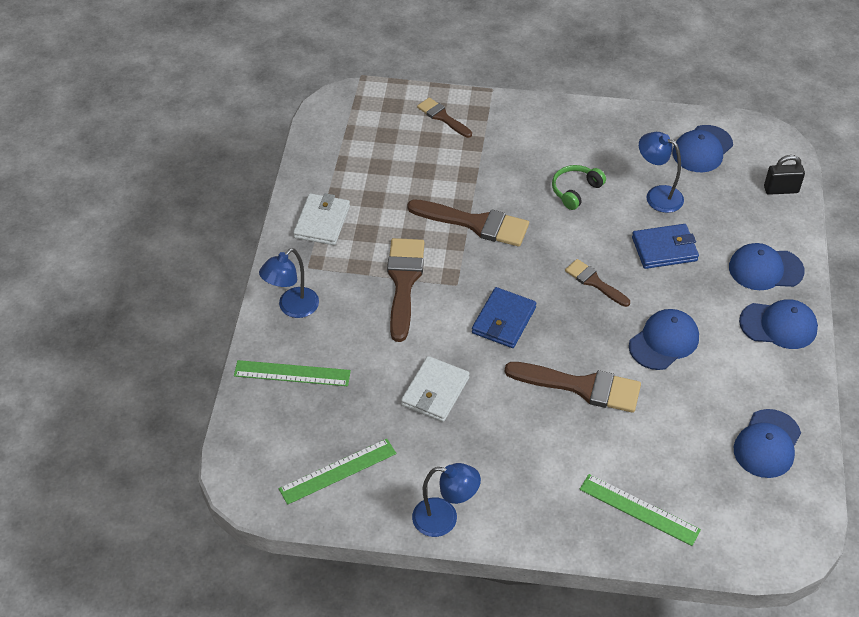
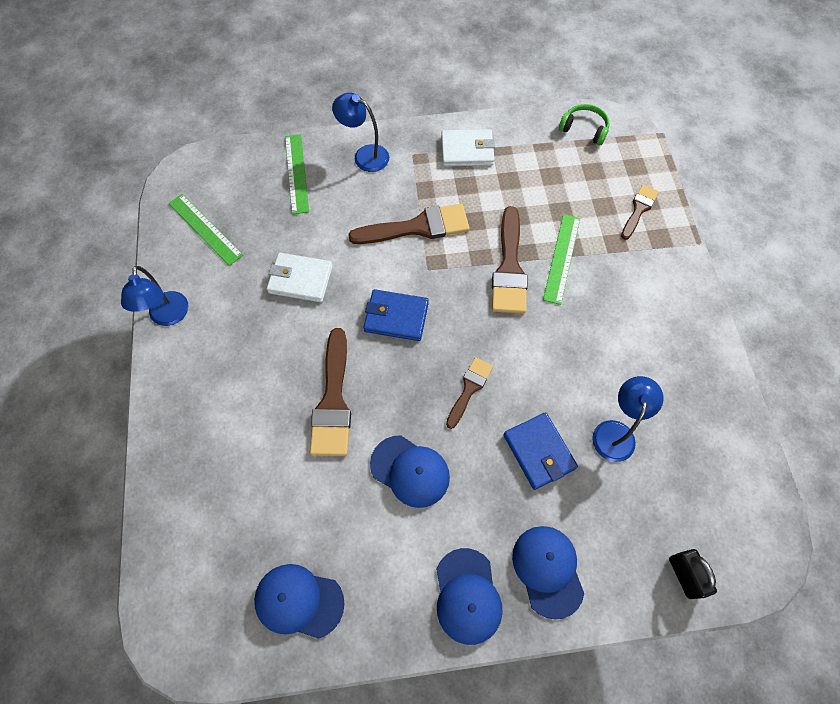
camera: 75 degrees right, 15 degrees up
(575, 191) = (589, 348): green headphones -> green headphones (584, 129)
(639, 509) = (198, 479): green ruler -> green ruler (561, 258)
(702, 149) = (710, 471): blue cap -> none

